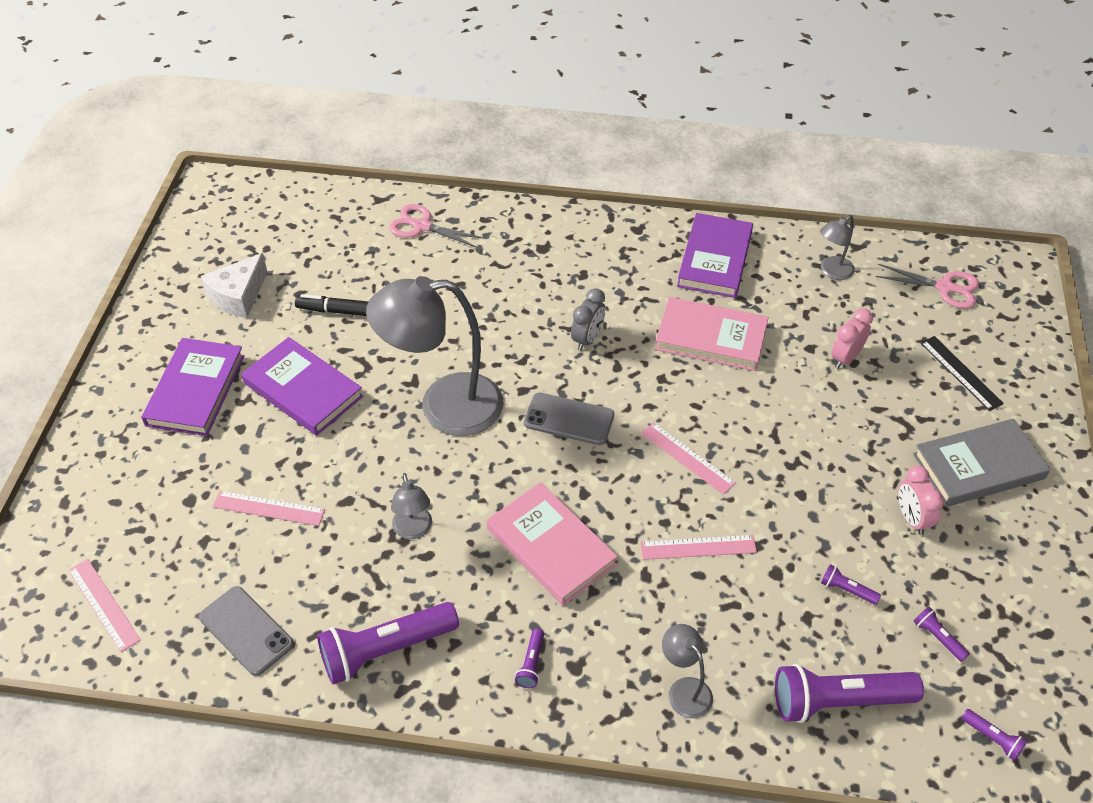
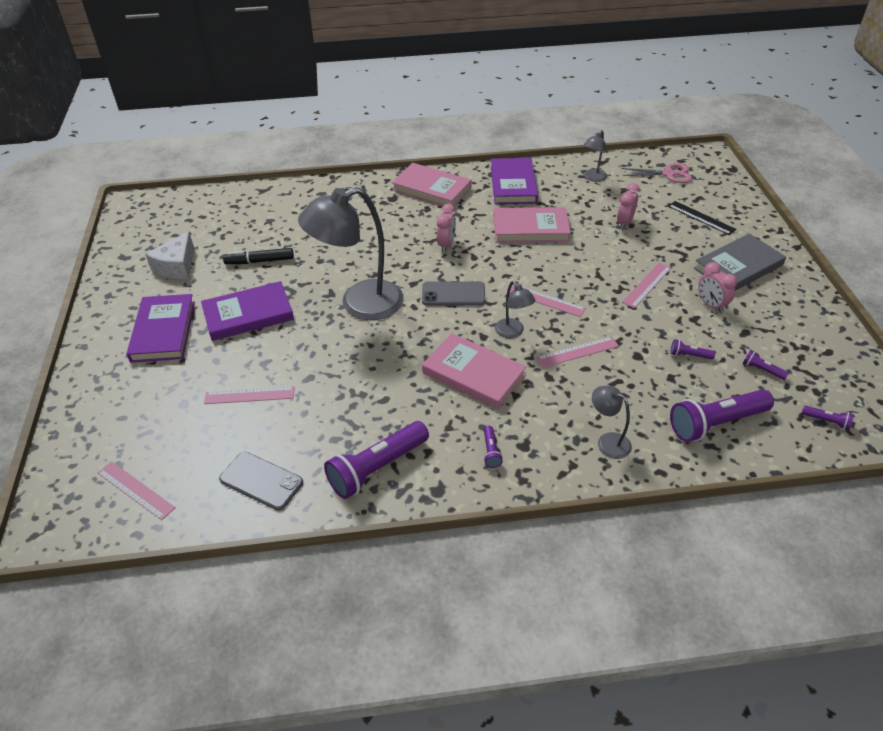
camera: 15 degrees left, 5 degrees down
(303, 390) = (248, 314): purple book -> purple book turned 45 degrees counterclockwise
(413, 530) = (367, 385): grey lamp -> grey lamp (513, 332)
(421, 226) = (300, 200): pink scissors -> none
(587, 339) = (446, 245): grey clock -> pink clock
(600, 243) = (431, 189): none -> pink book
(835, 465) = (647, 285): none -> pink ruler

